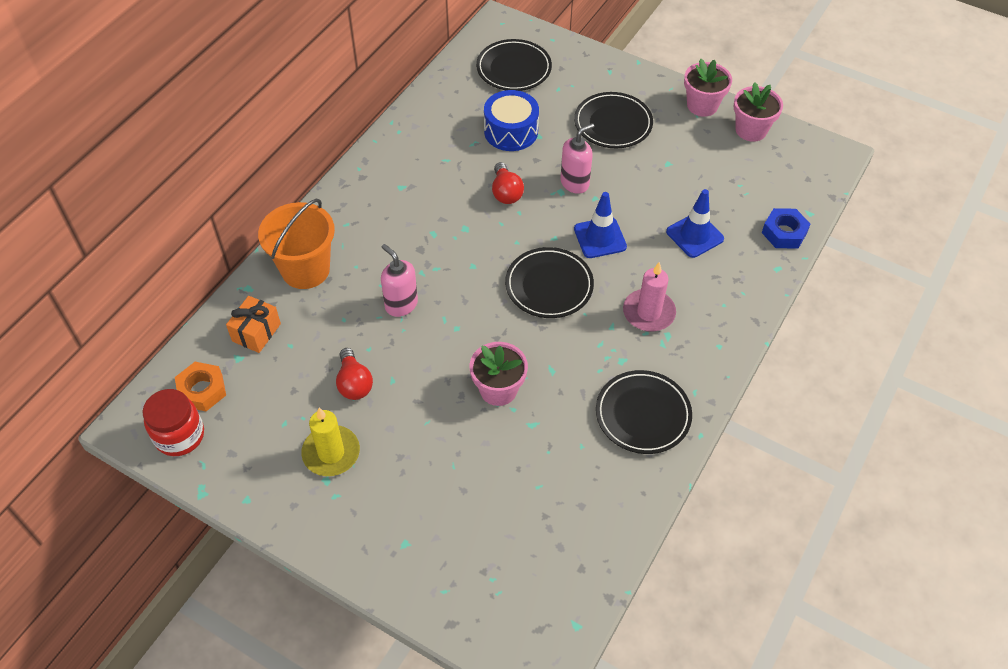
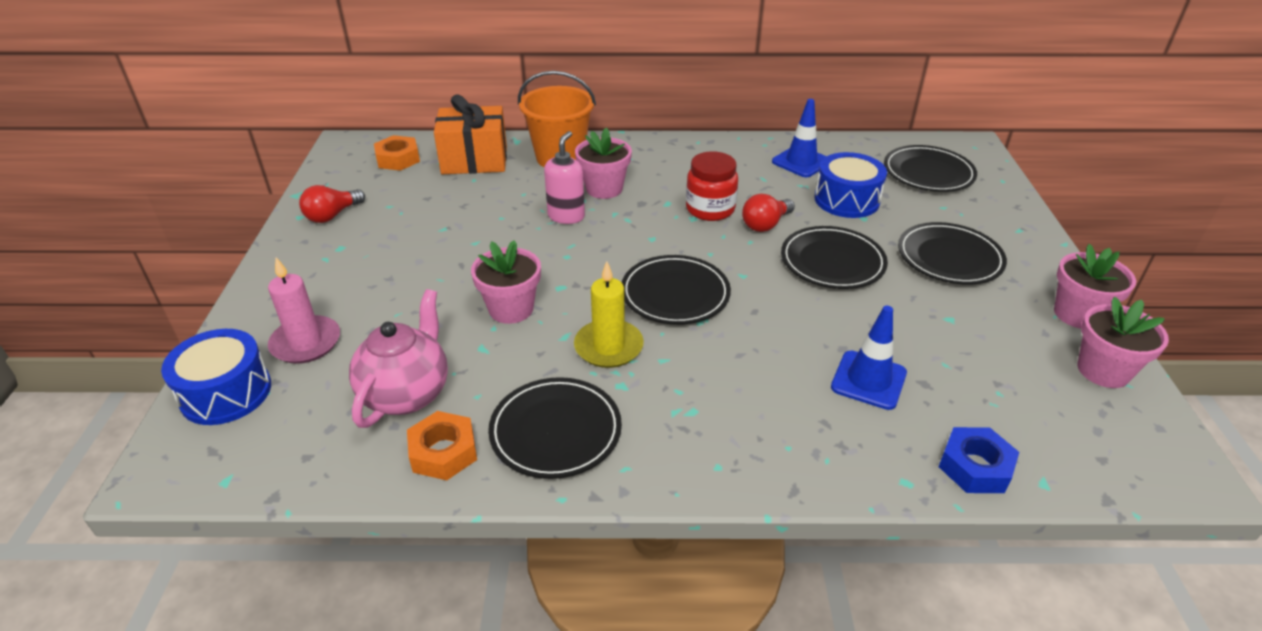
camera: 60 degrees right, 15 degrees down
(179, 436) = (347, 166): red jar -> red jar (710, 209)
(256, 332) = (474, 160): orange gift -> orange gift, size x1.64
(331, 453) = (371, 239): yellow candle -> yellow candle (608, 347)
(354, 383) = (456, 224): red light bulb -> red light bulb (332, 215)
(380, 262) = (604, 189): none -> pink flower pot
(477, 608) = (226, 393): none -> blue drum
(553, 488) = (407, 394): none -> pink teapot
(575, 183) = (832, 262): pink soap dispenser -> black plate
(600, 238) = (778, 306): blue traffic cone -> blue traffic cone (801, 162)
(625, 484) = (443, 452): none -> orange nut
(648, 313) = (710, 382): pink candle -> pink candle (306, 343)

